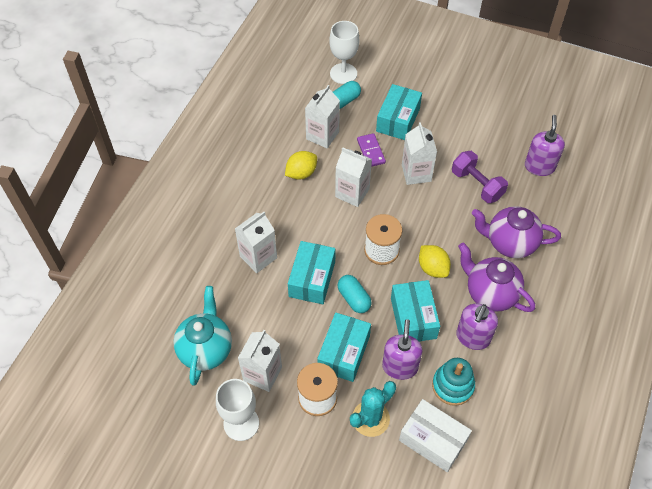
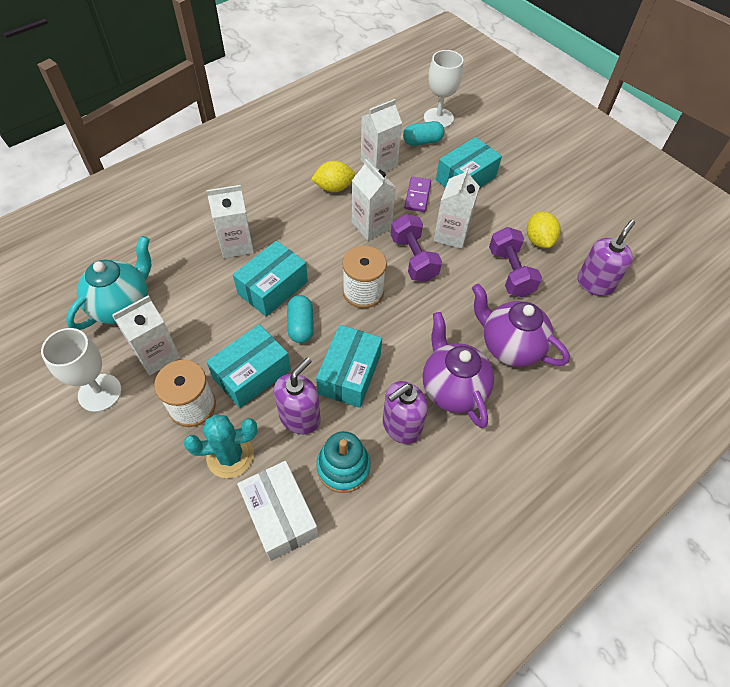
camera: 25 degrees right, 0 degrees up
(401, 206) = (413, 258): none -> purple dumbbell
(432, 268) = (405, 333): yellow lemon -> yellow lemon (539, 240)

